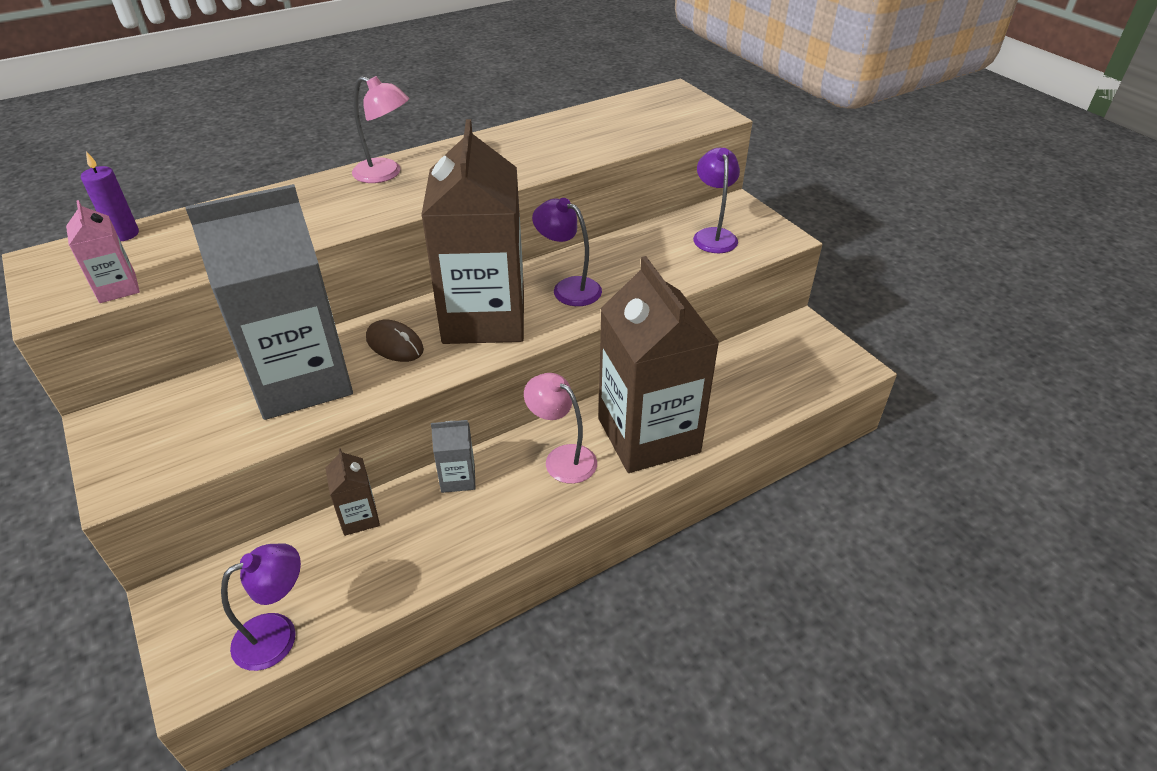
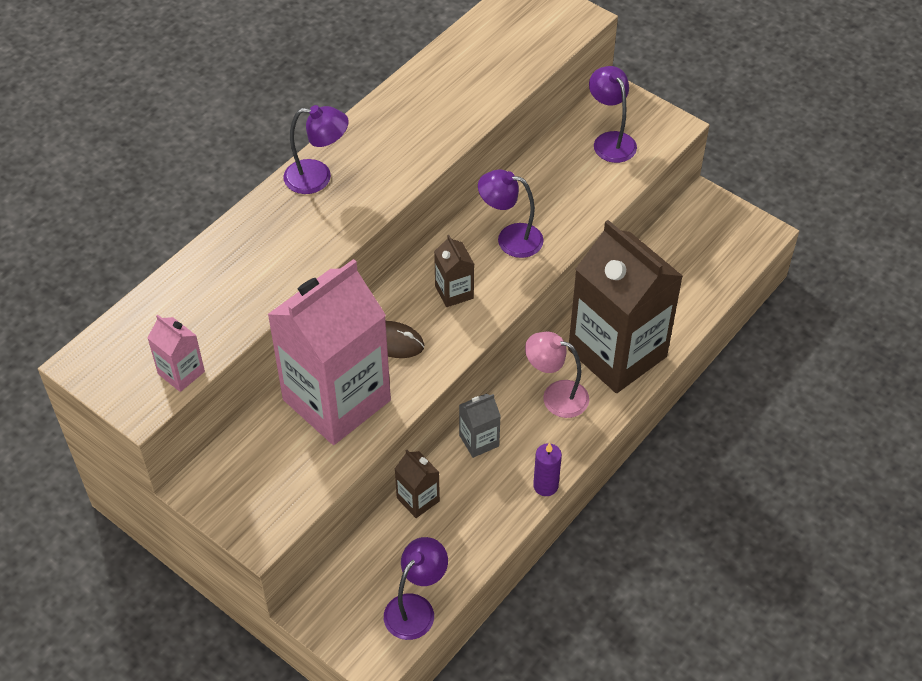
camera: 20 degrees left, 10 degrees up
(124, 234) = (132, 315): purple candle -> purple candle (545, 486)
(301, 380) = (336, 400): grey carton -> pink carton
(386, 174) = (318, 177): pink lamp -> purple lamp
(484, 318) = (454, 292): brown carton -> brown carton, size x0.41

